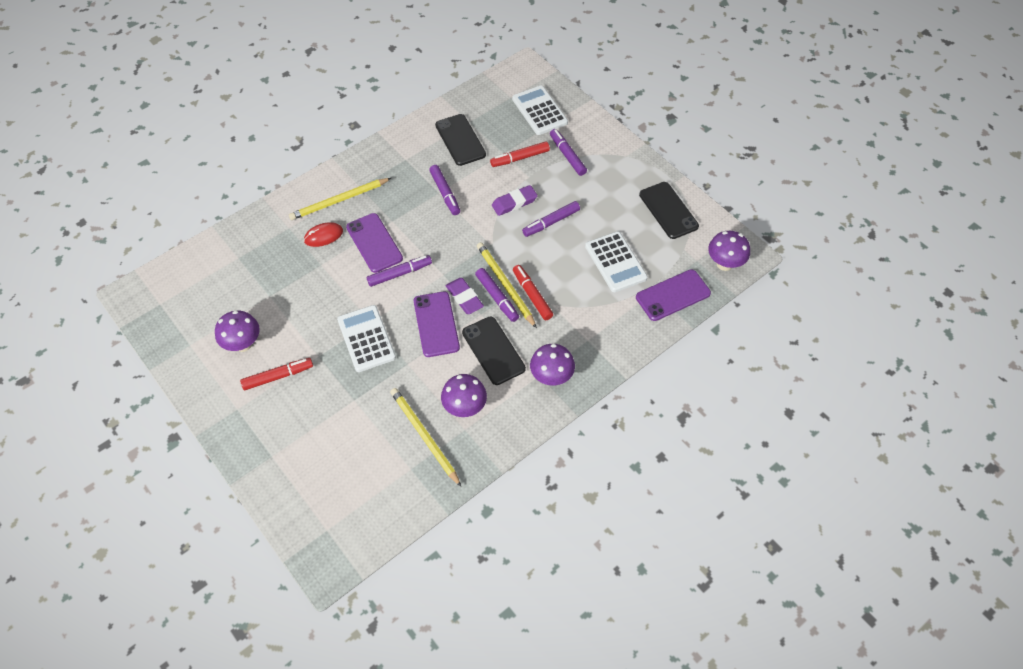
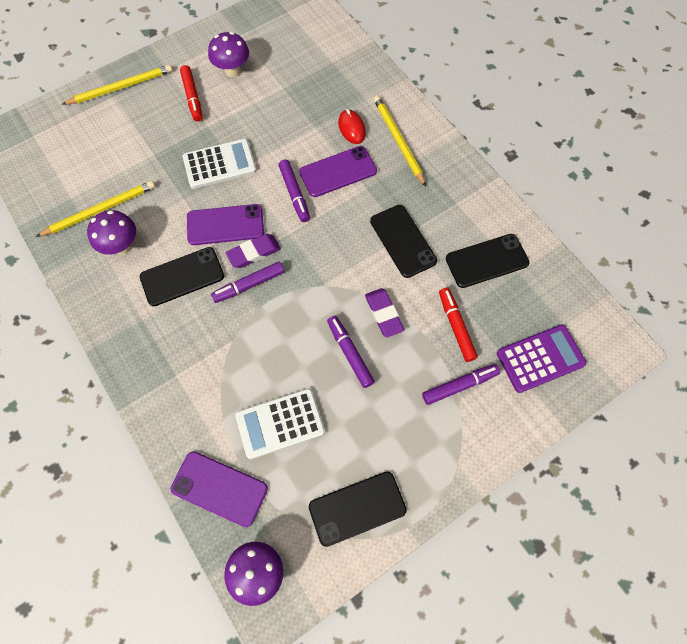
camera: 95 degrees right, 10 degrees up
(445, 193) = (403, 241): purple marker -> black phone
(505, 285) = (265, 294): yellow pencil -> yellow pencil (121, 87)
(532, 295) = (246, 321): red marker -> none
(539, 111) = (540, 358): white calculator -> purple calculator
(551, 377) = (137, 331): purple mushroom -> none
(673, 295) = (219, 488): purple phone -> purple phone turned 45 degrees counterclockwise

